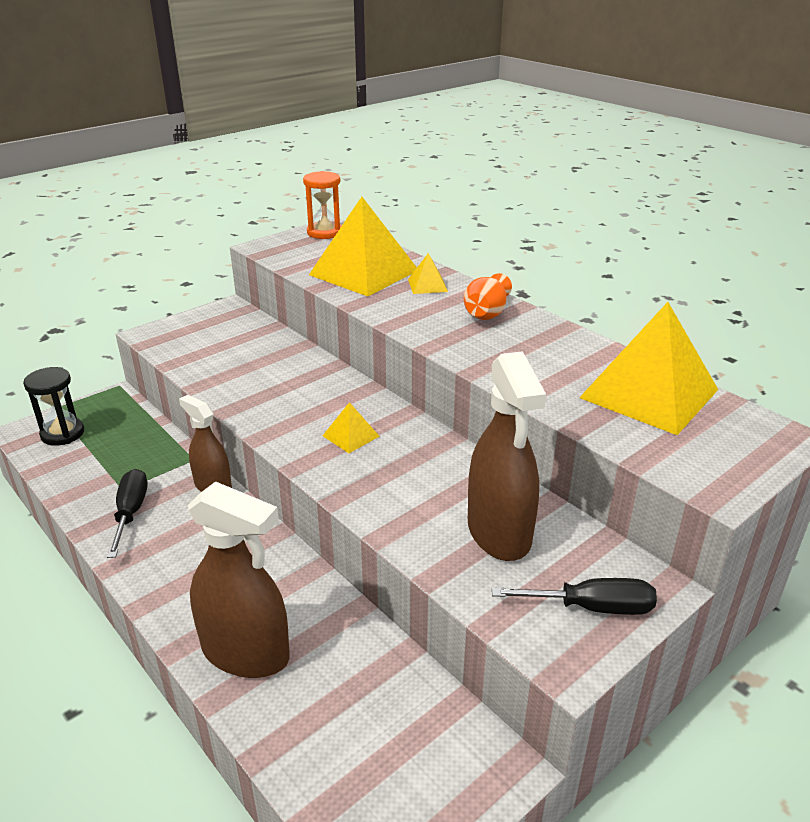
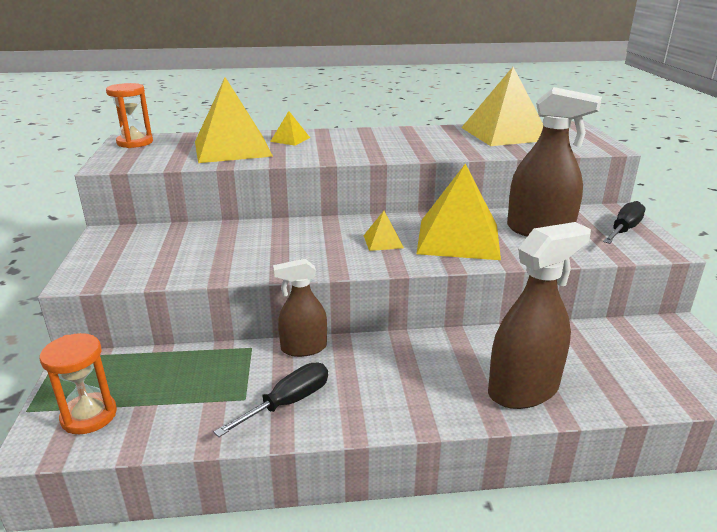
camera: 55 degrees left, 5 degrees down
(62, 434) = (89, 416): black hourglass -> orange hourglass
(131, 513) = (288, 403): black screwdriver -> black screwdriver turned 105 degrees clockwise
(409, 479) = (458, 238): none -> yellow pyramid
(486, 313) = (358, 137): orange vase -> none

